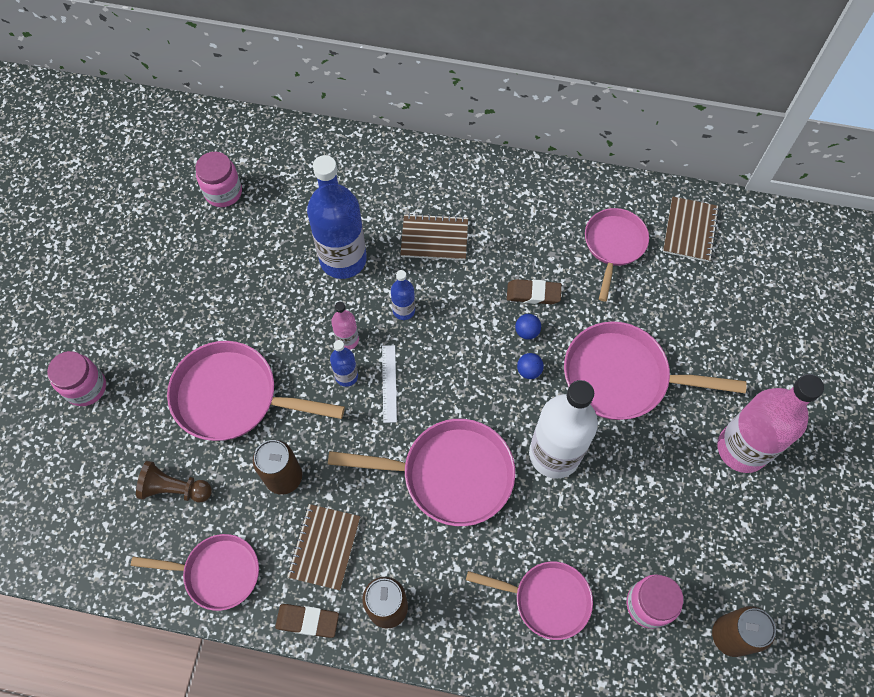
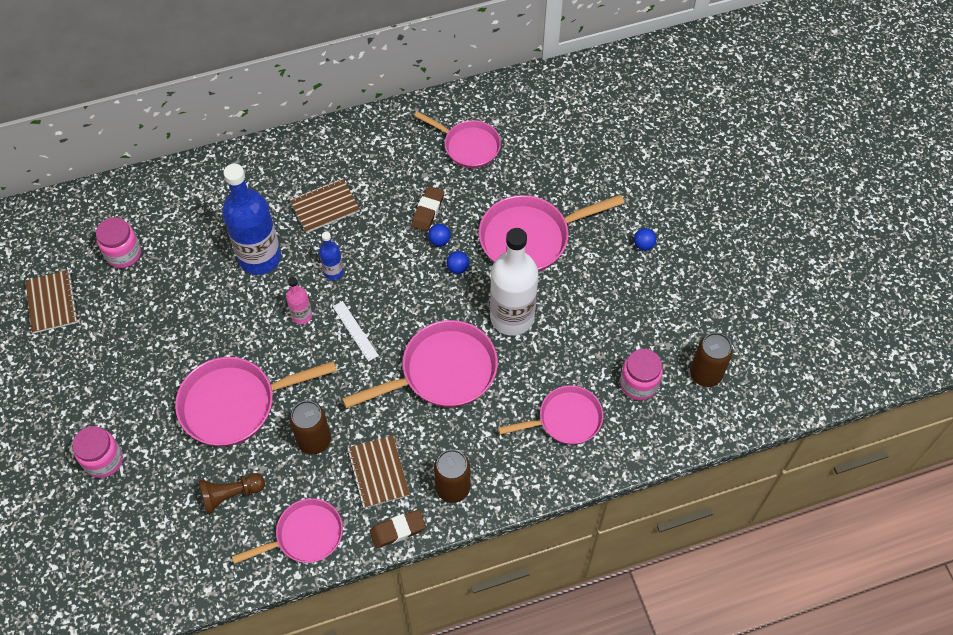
camera: 30 degrees left, 5 degrees down
(346, 376) = (318, 342): blue bottle -> none
(533, 294) = (428, 211): brown eraser -> brown eraser turned 45 degrees counterclockwise
(614, 245) = (468, 146): pink pan -> pink pan turned 135 degrees clockwise
(690, 230) = (519, 108): brown notebook -> brown notebook (52, 302)
(742, 448) = (643, 245): pink bottle -> blue ball

